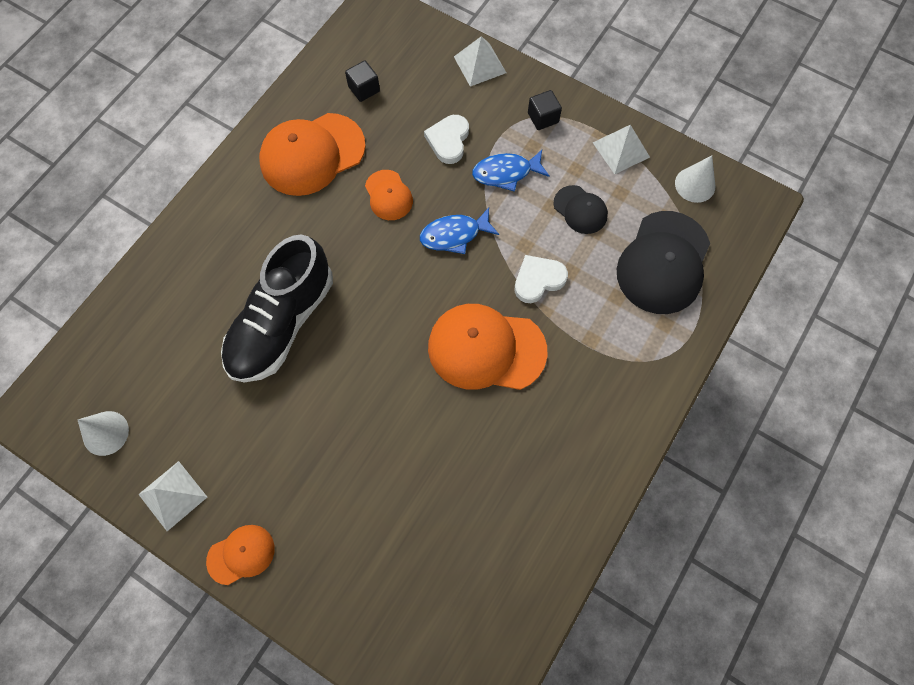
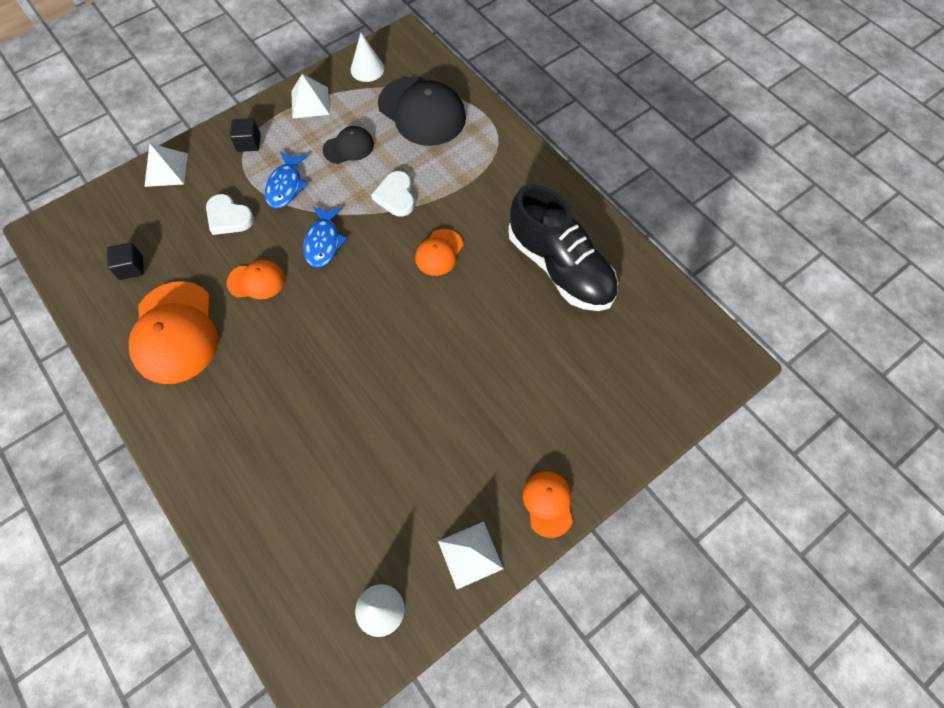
camera: 70 degrees left, 5 degrees down
(282, 323) = (339, 408): black shoe -> black shoe (560, 267)
(486, 349) = (439, 252): orange cap -> orange cap, size x0.52

